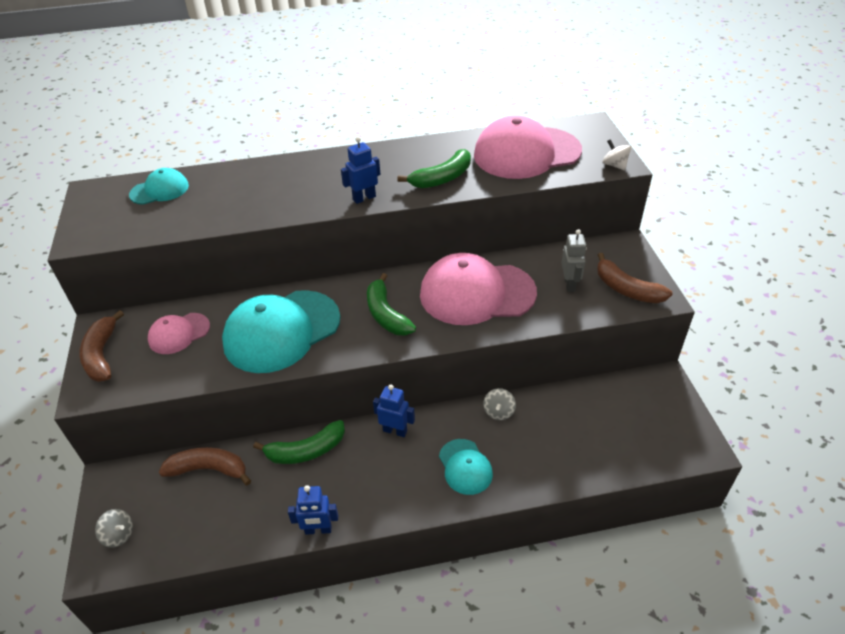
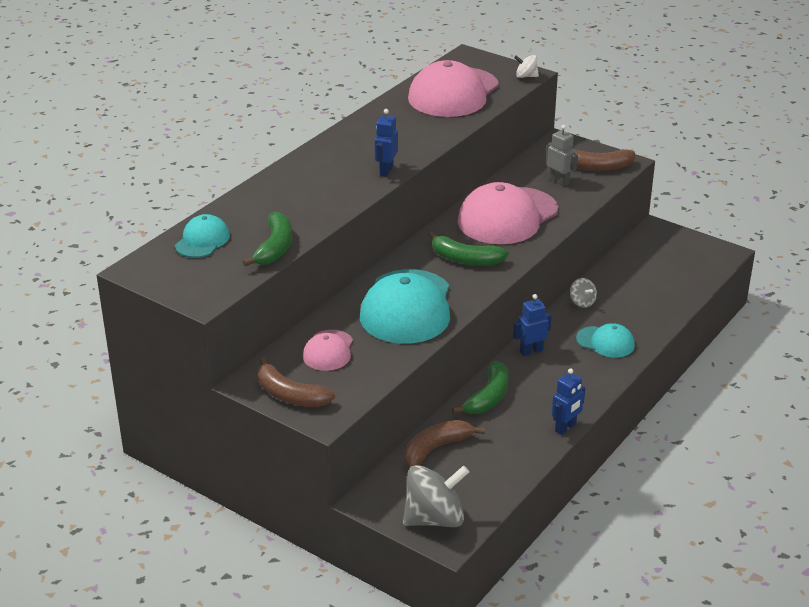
camera: 45 degrees left, 10 degrees down
(119, 535) = (434, 518): grey spinning top -> grey spinning top, size x2.07
(442, 178) = (421, 134): green banana -> green banana (275, 248)

